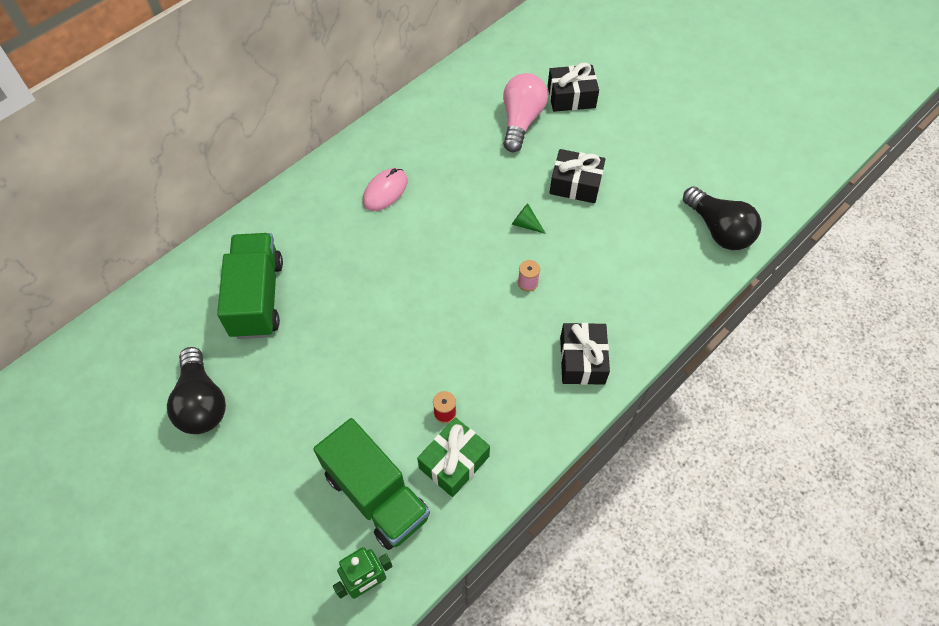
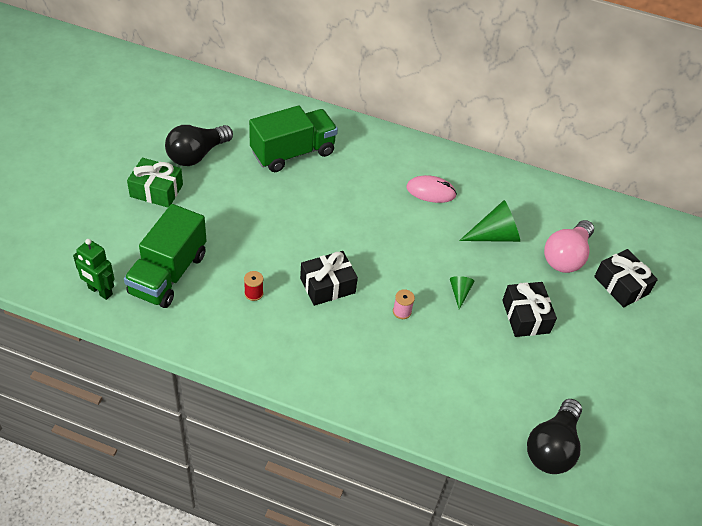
camera: 60 degrees right, 10 degrees down
(454, 462) = (215, 312): green gift -> green gift (156, 190)
(469, 164) = (494, 236): none -> green cone
(521, 121) = (566, 257): pink light bulb -> pink light bulb turned 135 degrees clockwise
(582, 360) = (348, 373): black gift -> black gift (327, 286)

